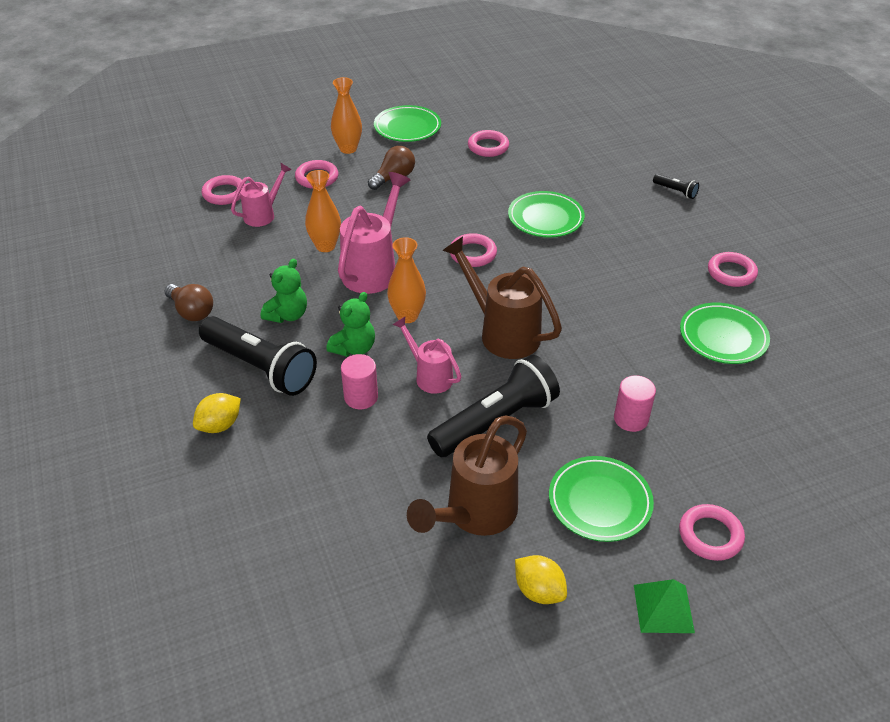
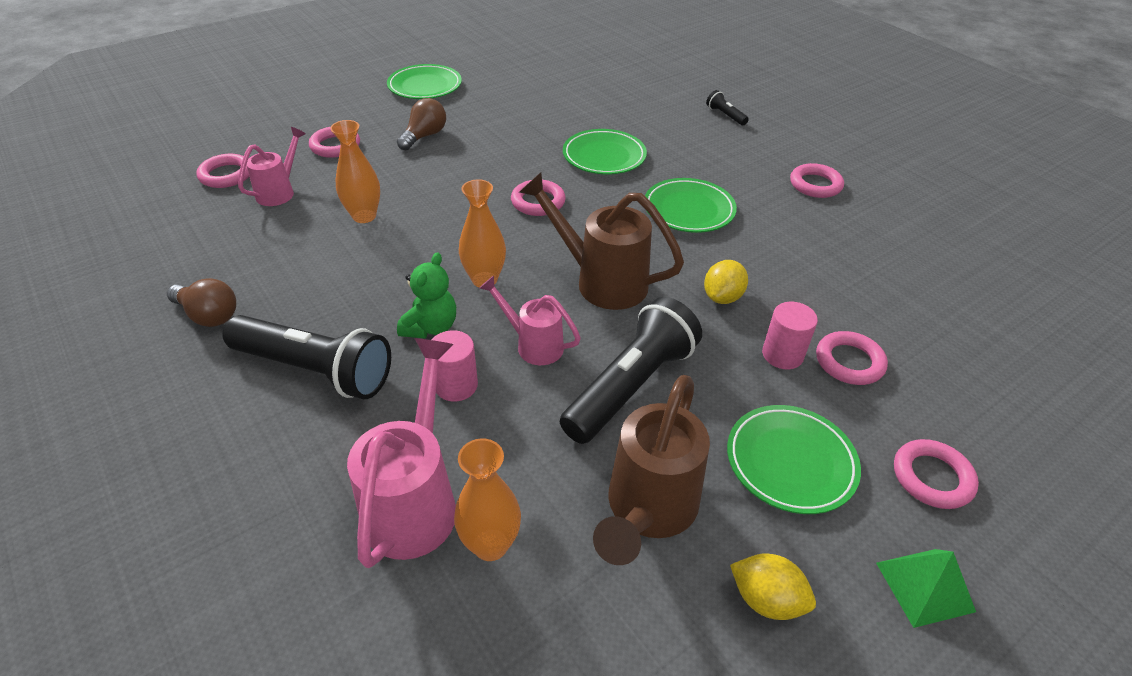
camera: 15 degrees left, 0 degrees up
(220, 425) = (276, 456): yellow lemon -> yellow lemon (722, 297)
(287, 315) = (336, 300): green teddy bear -> none
(348, 149) = (364, 113): orange vase -> orange vase (490, 545)
(373, 269) = (428, 233): pink watering can -> pink watering can (415, 500)
(488, 147) = (518, 95): pink ring -> pink ring (849, 362)
(675, 191) = (725, 115): black flashlight -> black flashlight turned 150 degrees counterclockwise
(723, 337) = (838, 250): green plate -> green plate (689, 210)

